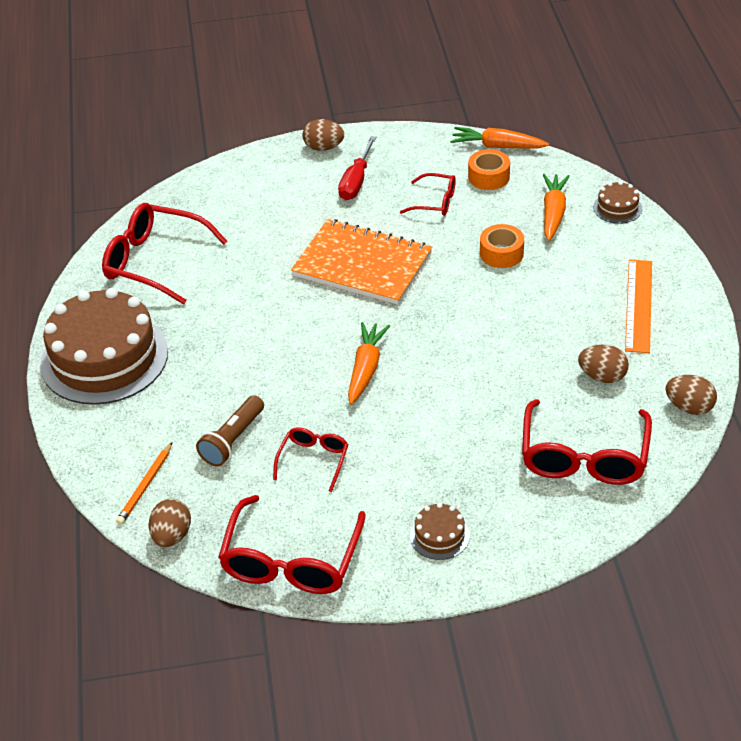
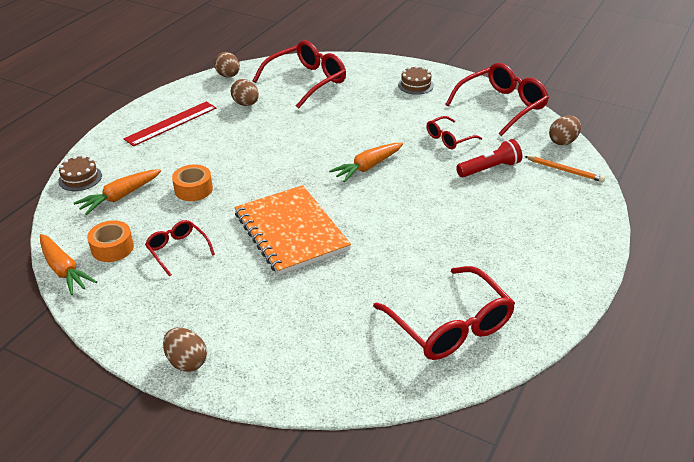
camera: 145 degrees left, 5 degrees down
(104, 358) = (547, 262): brown cake -> none
(145, 486) = (564, 170): orange pencil -> orange pencil turned 60 degrees clockwise
(232, 440) = (489, 169): brown flashlight -> red flashlight
(356, 181) = (207, 305): red screwdriver -> none
(638, 305) = (171, 123): orange ruler -> red ruler

